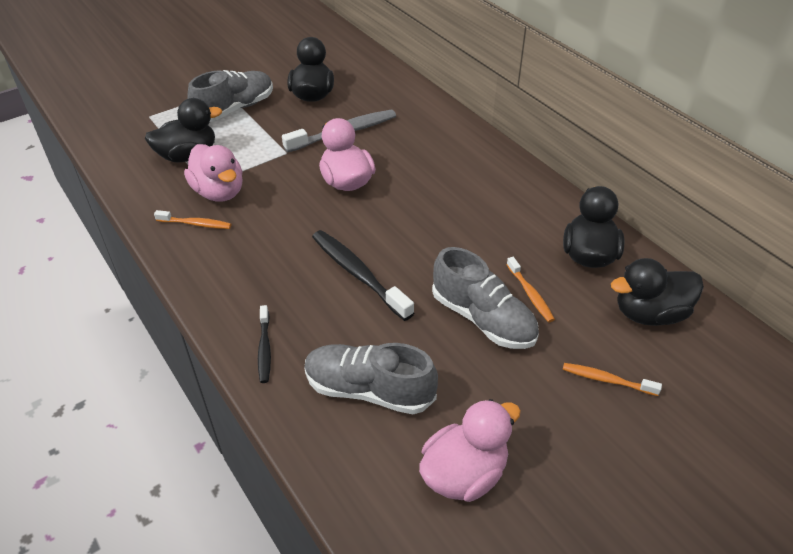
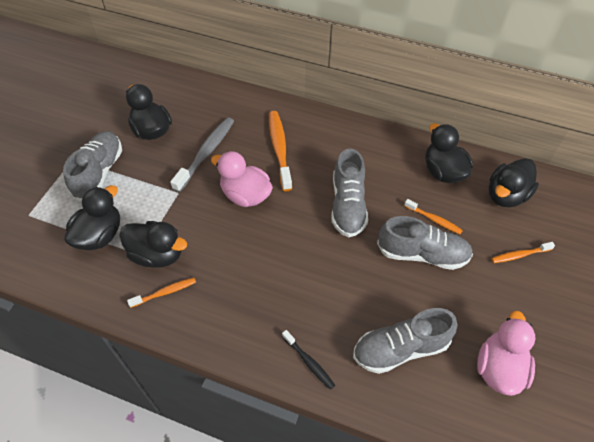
camera: 35 degrees left, 10 degrees up
(219, 192) = (157, 254): pink duck -> black duck
(358, 274) = (318, 266): black toothbrush -> none
(420, 158) = (279, 149): none -> orange toothbrush
(443, 236) = (348, 205): none -> grey shoe

